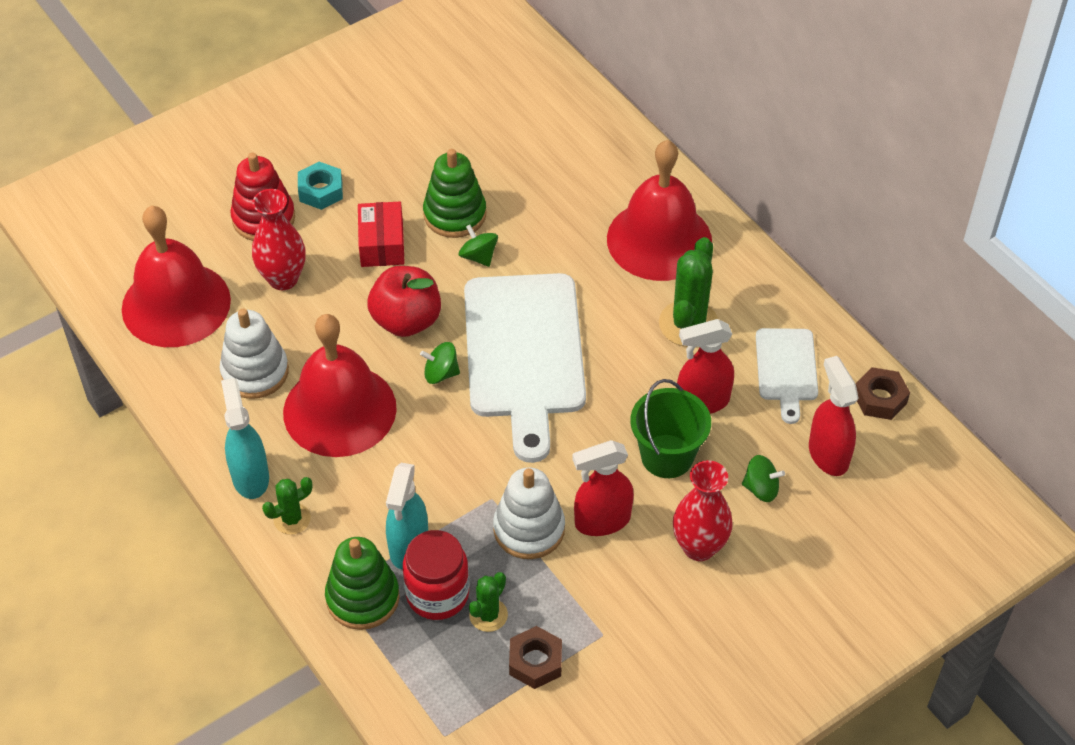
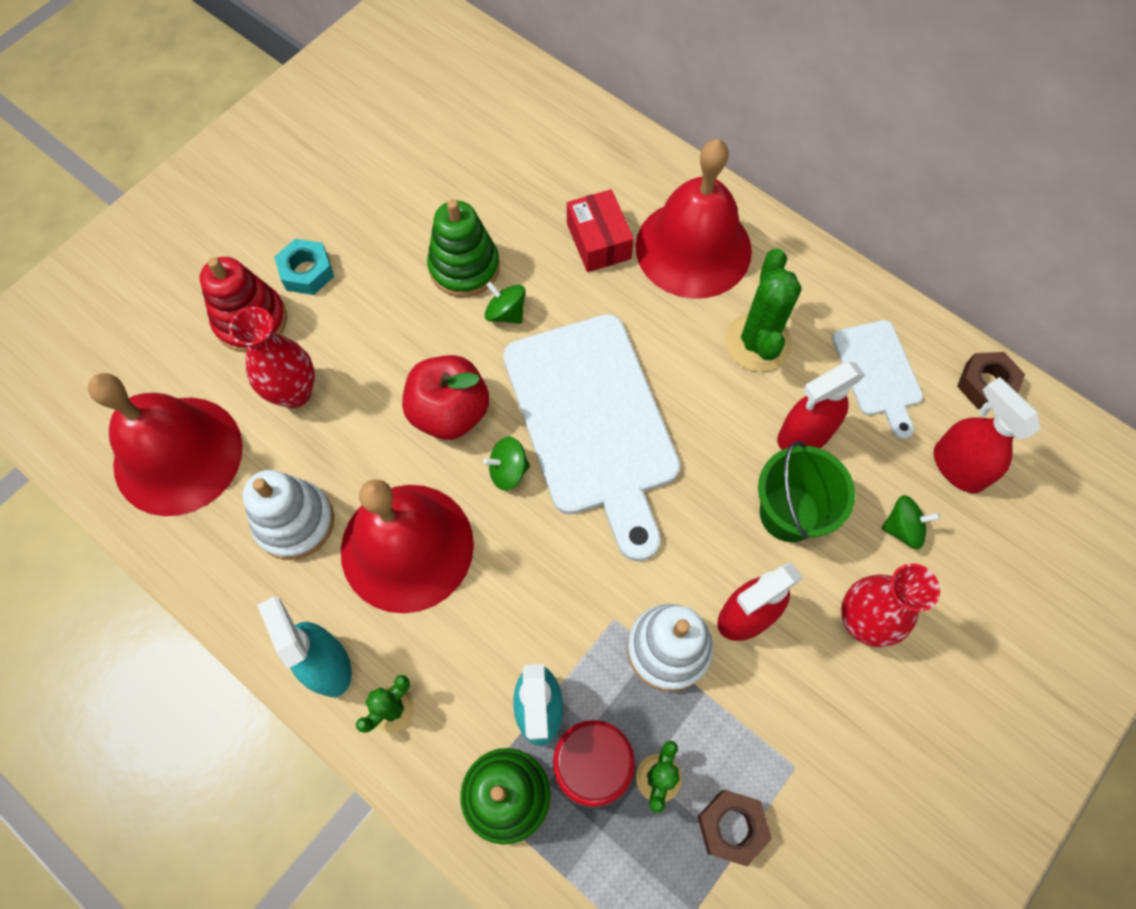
camera: 15 degrees left, 15 degrees up
(382, 244) = (394, 323): red box -> red box (598, 241)

